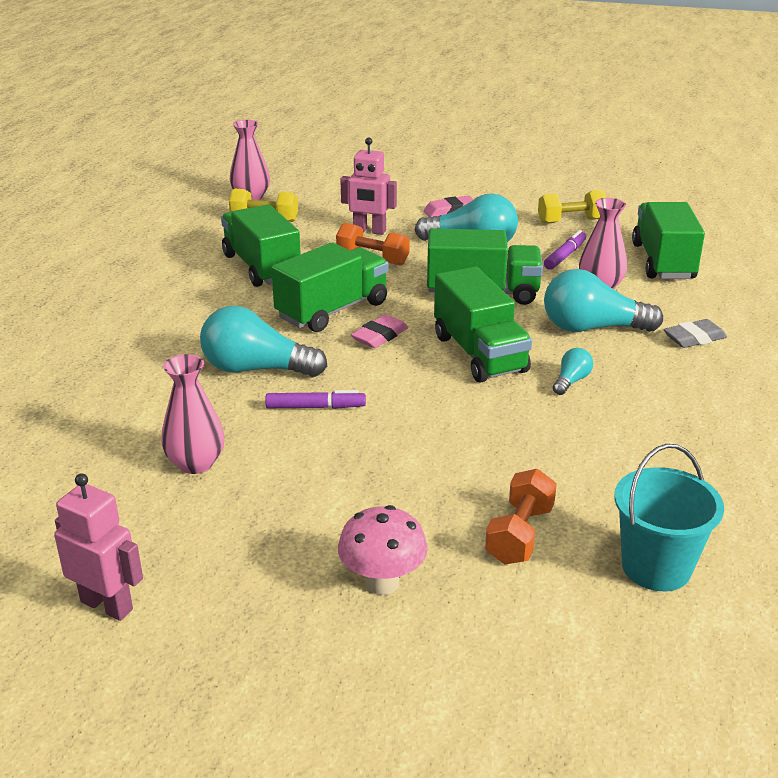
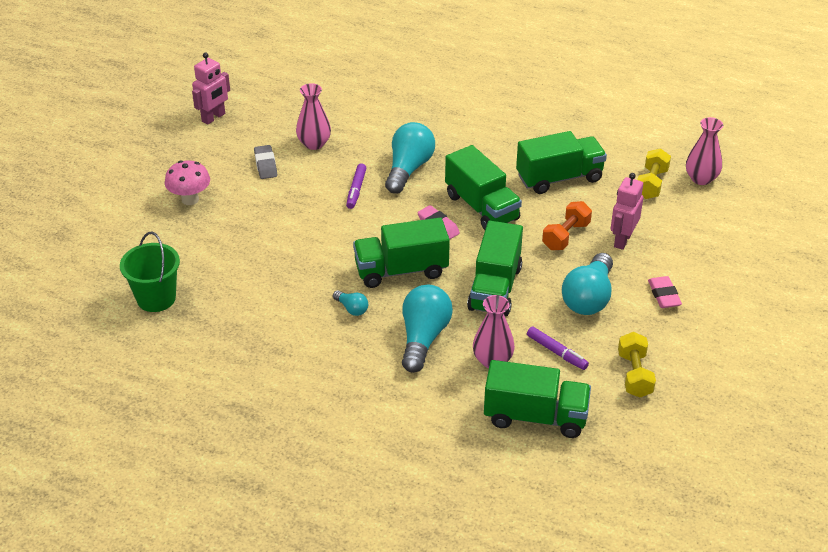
camera: 100 degrees right, 10 degrees up
(519, 534) = (204, 252): orange dumbbell -> none
(656, 567) = (156, 298): turquoise bucket -> green bucket
(694, 338) = (393, 393): grey eraser -> grey eraser (265, 165)

